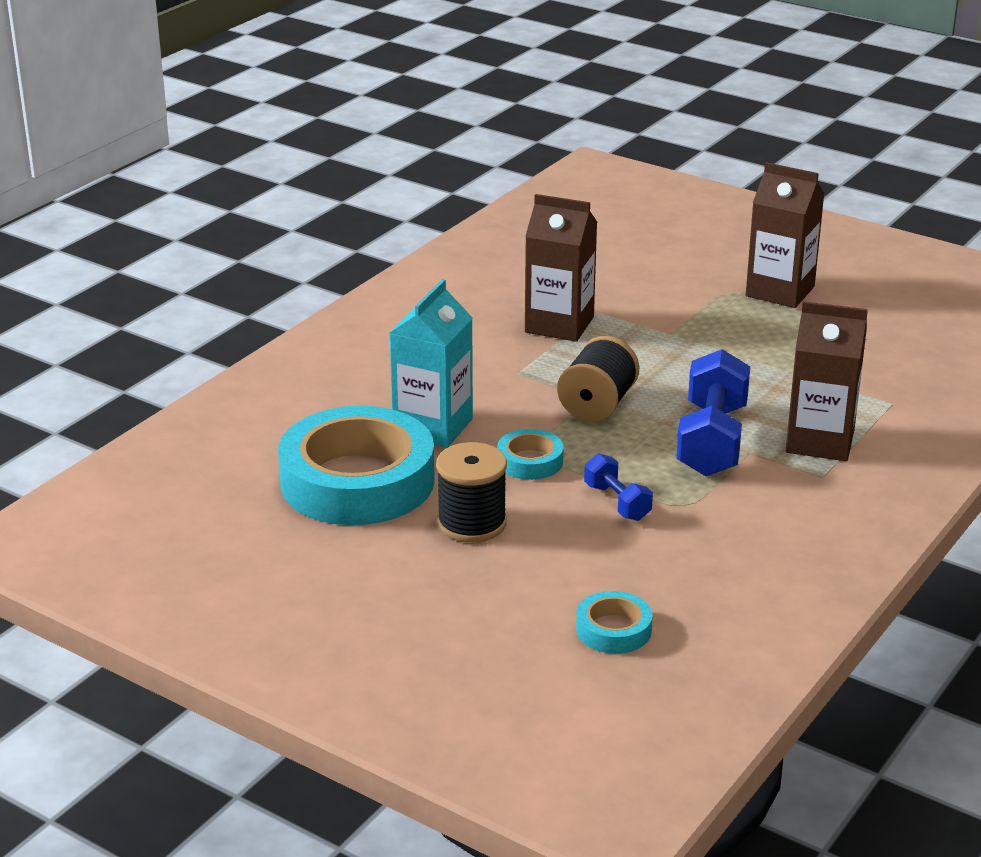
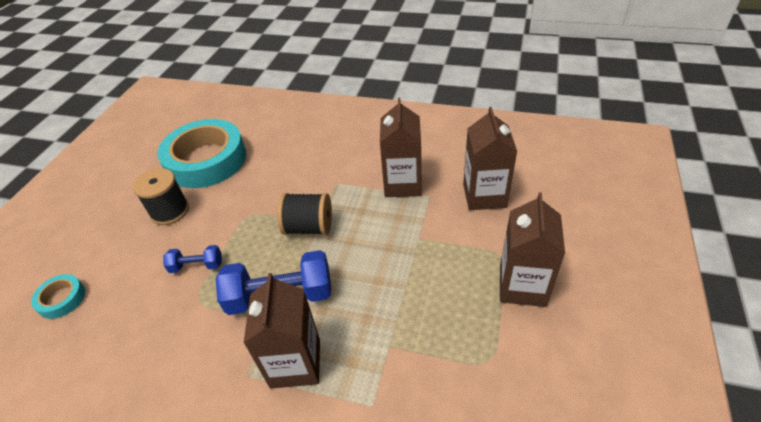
camera: 75 degrees right, 15 degrees up
(433, 427) = (265, 169): turquoise carton -> none
(530, 461) = (237, 216): turquoise tape -> none
(617, 502) = (197, 266): blue dumbbell -> blue dumbbell turned 45 degrees clockwise
(624, 278) = (484, 195): none -> brown carton

